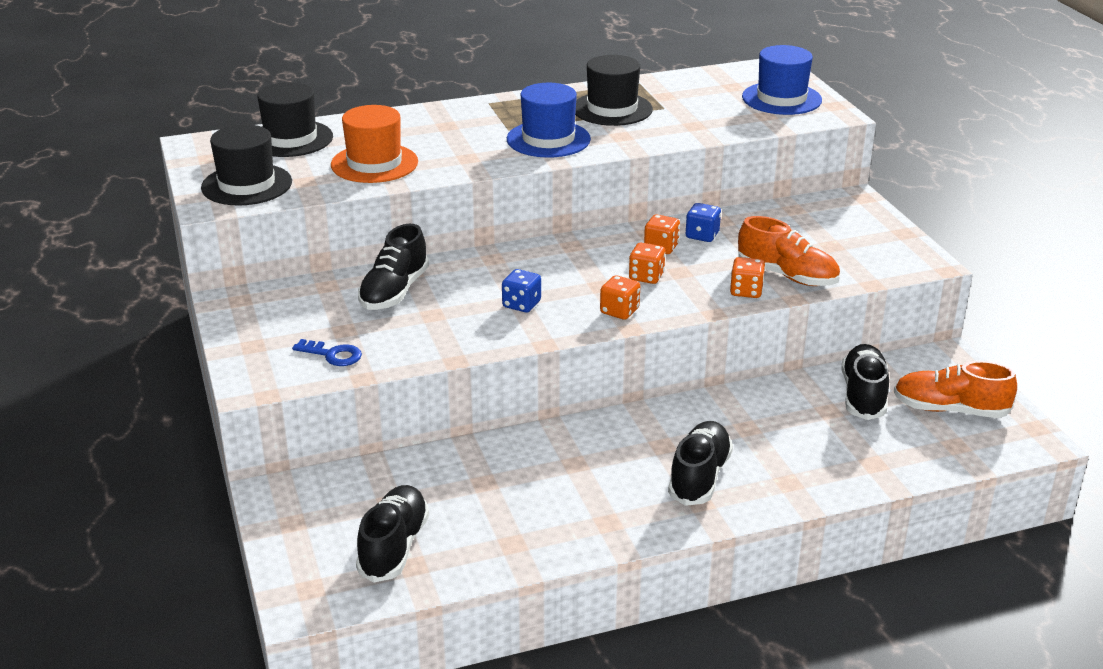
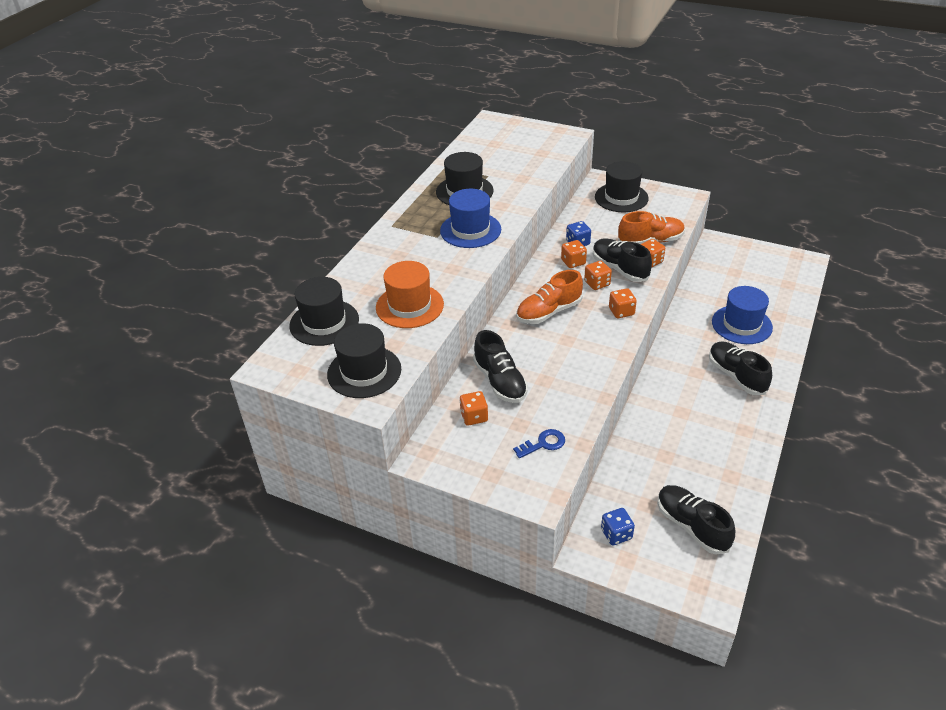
camera: 45 degrees left, 10 degrees up
(322, 301) = (474, 416): none -> orange dice
(521, 304) = (573, 341): blue dice -> blue dice (616, 534)
(781, 99) = (530, 138): blue hat -> blue hat (741, 324)
(841, 224) = (621, 197): none -> black hat
(863, 395) = (721, 285): black shoe -> black shoe (620, 269)
(950, 410) = (759, 268): orange shoe -> orange shoe (549, 312)

